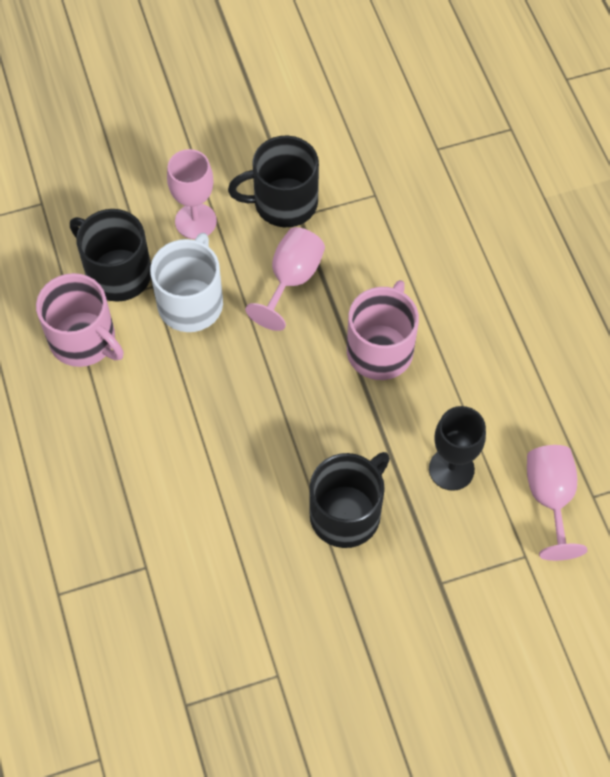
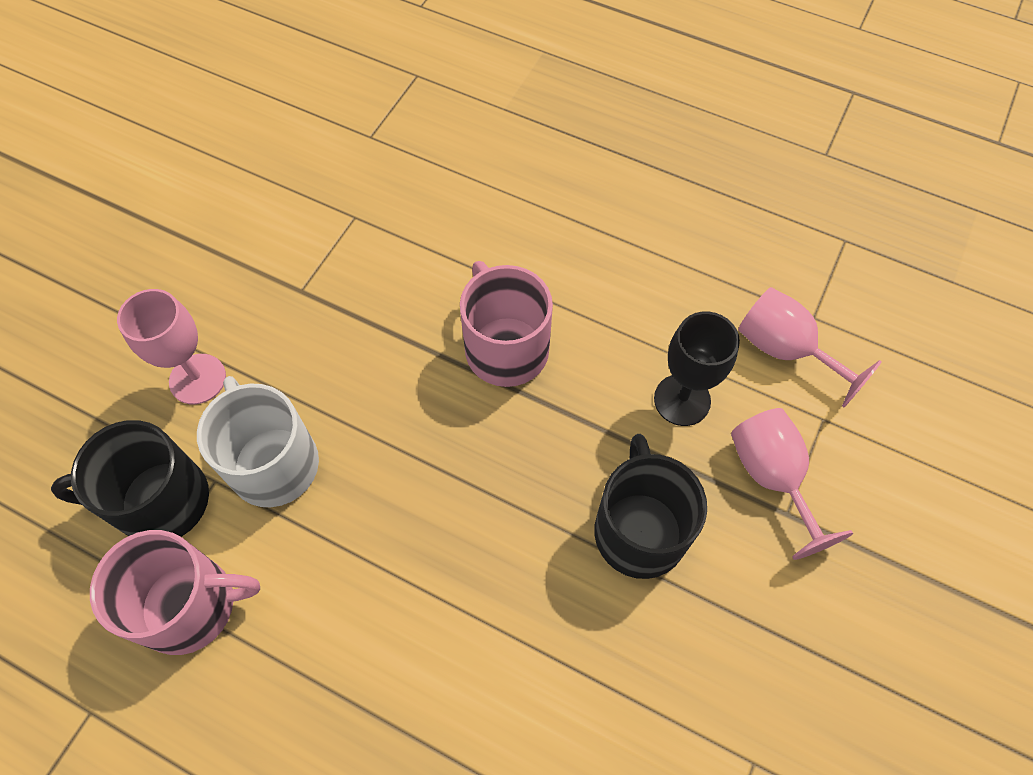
camera: 45 degrees left, 0 degrees up
(283, 202) = (273, 290): black mug -> none
(291, 280) = (354, 355): pink goblet -> pink goblet (772, 477)

